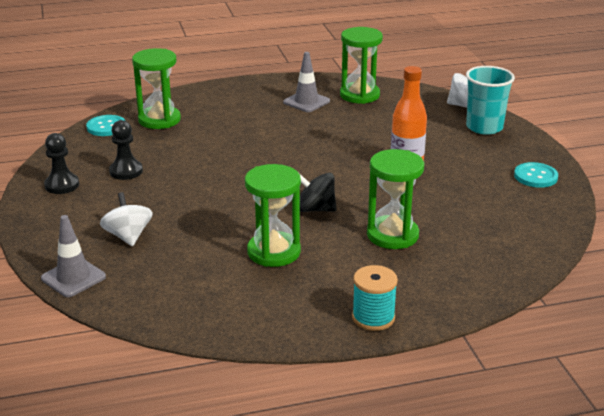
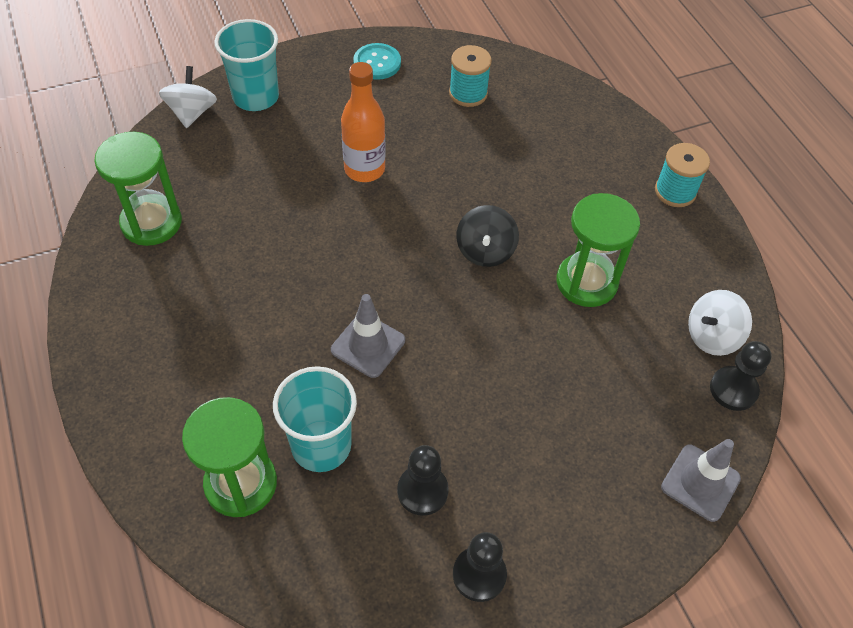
camera: 100 degrees left, 25 degrees up
(106, 127) = (271, 564): turquoise button -> none
(128, 236) = (594, 443): white spinning top -> white spinning top (712, 336)
(143, 310) = (733, 389): none -> black pawn
(172, 142) = (321, 446): none -> turquoise cup
(306, 102) = (173, 285): grey traffic cone -> grey traffic cone (368, 345)
(392, 235) = (525, 180): green hourglass -> none
(502, 217) = (468, 93): none -> turquoise spool

